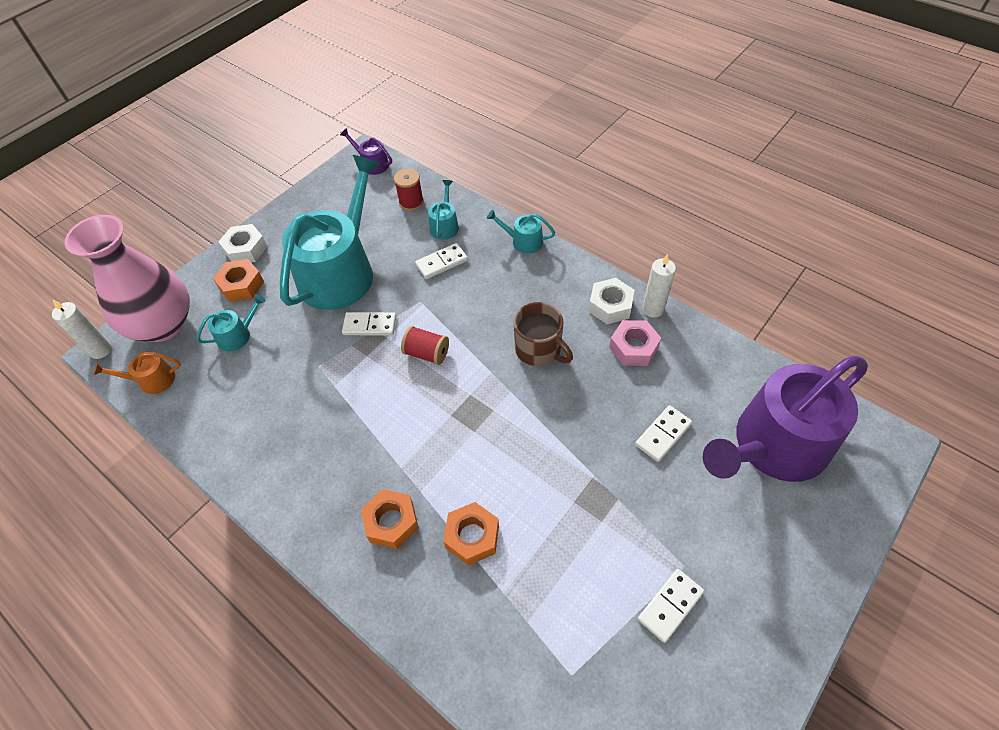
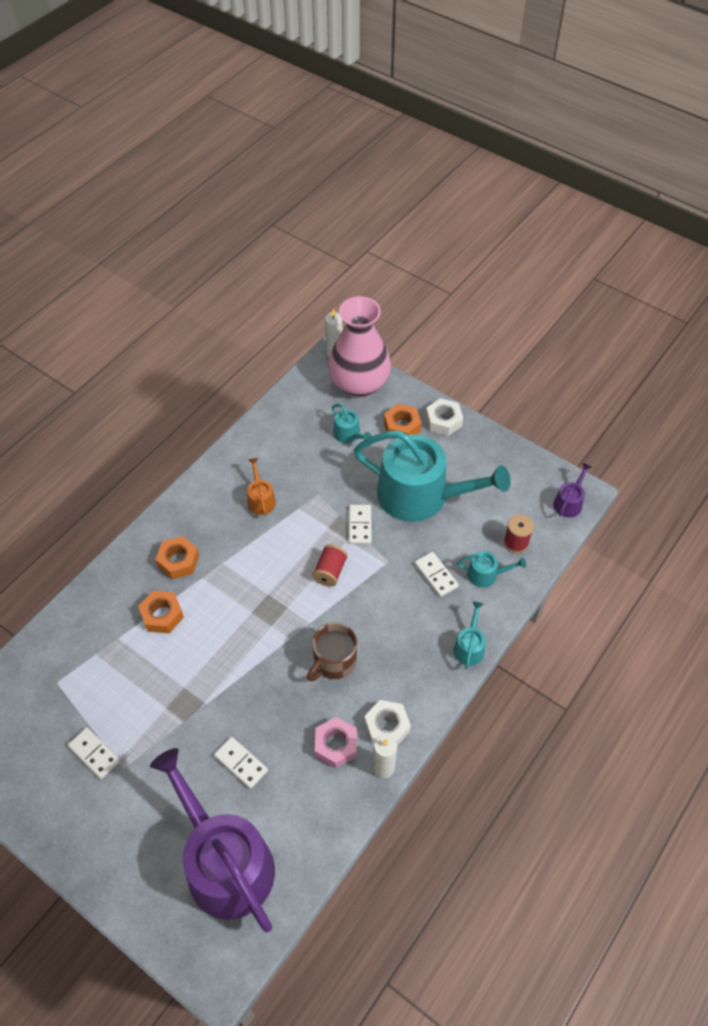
camera: 85 degrees right, 0 degrees up
(152, 380) = (306, 391): orange watering can -> orange watering can (260, 499)

